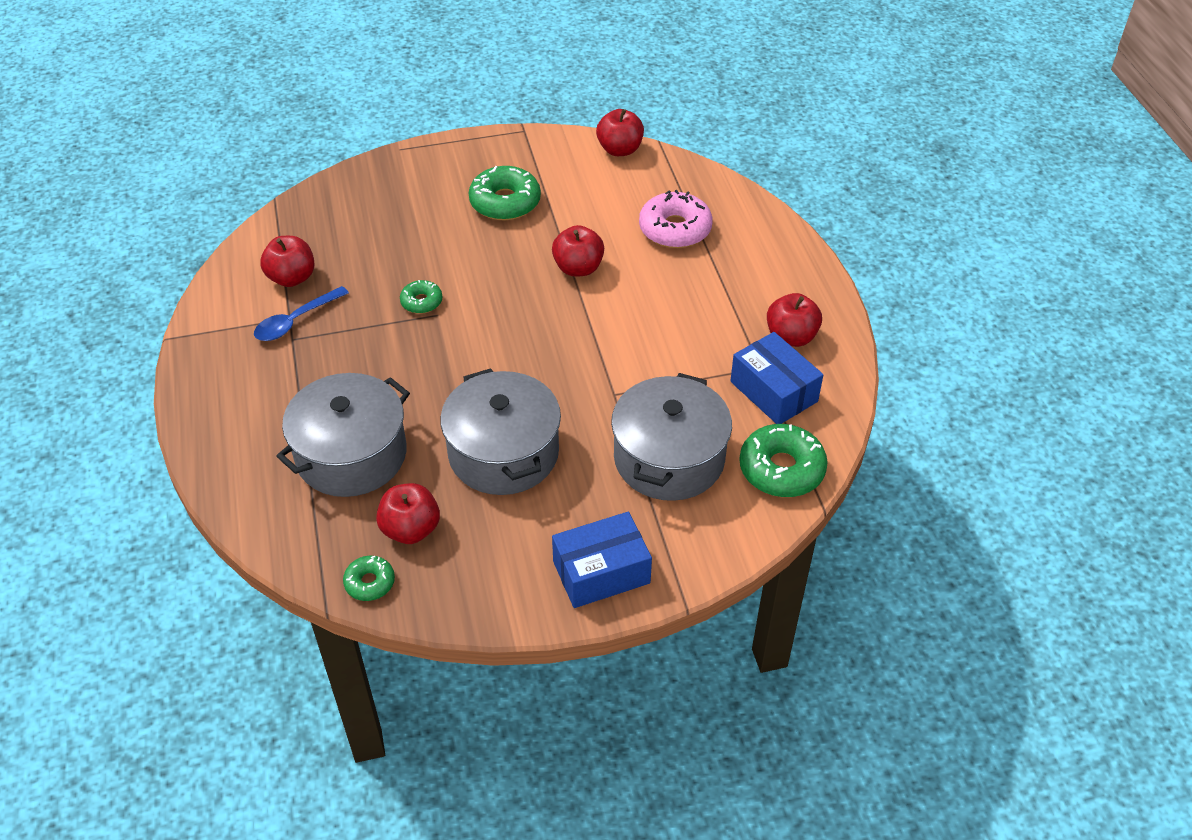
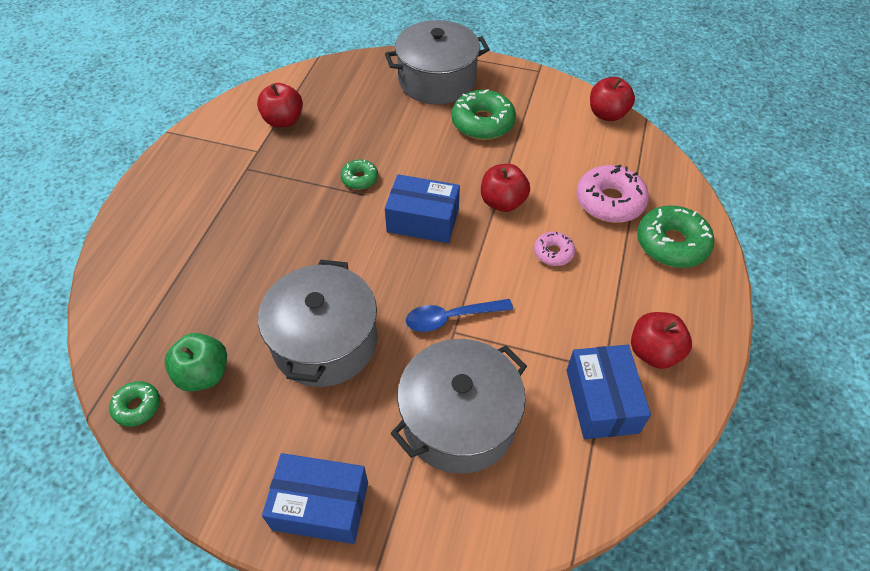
camera: 30 degrees right, 5 degrees up
(296, 321) = (260, 155): blue spoon -> blue spoon (451, 318)
(351, 455) = (212, 284): grey pot -> grey pot (437, 80)
(411, 529) = (203, 374): red apple -> green apple
(514, 314) = (423, 220): none -> blue box
(655, 293) = (553, 253): none -> pink donut
(781, 469) = (557, 489): green donut -> green donut (671, 244)

